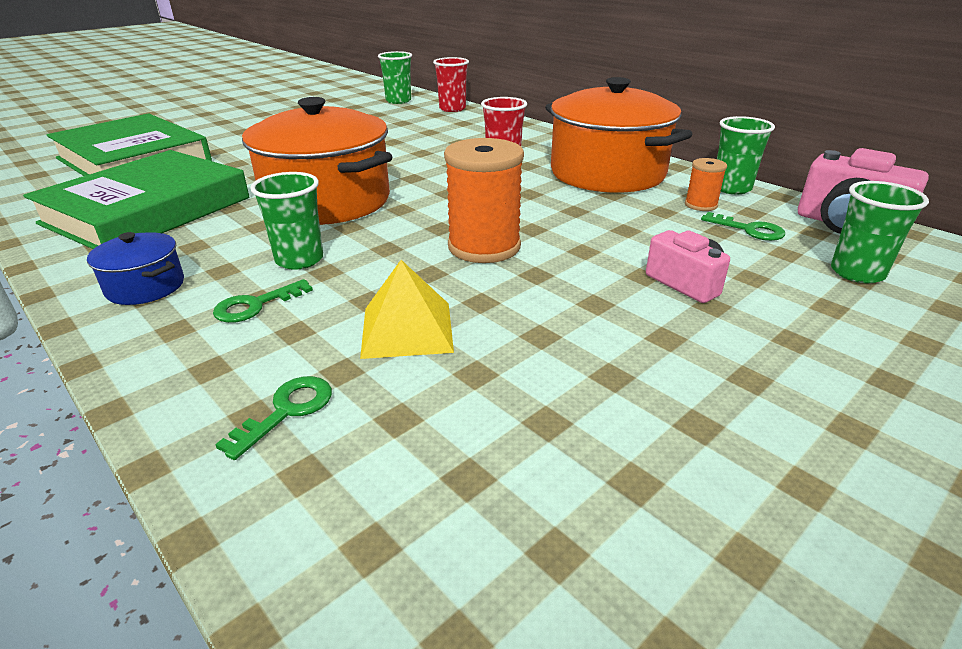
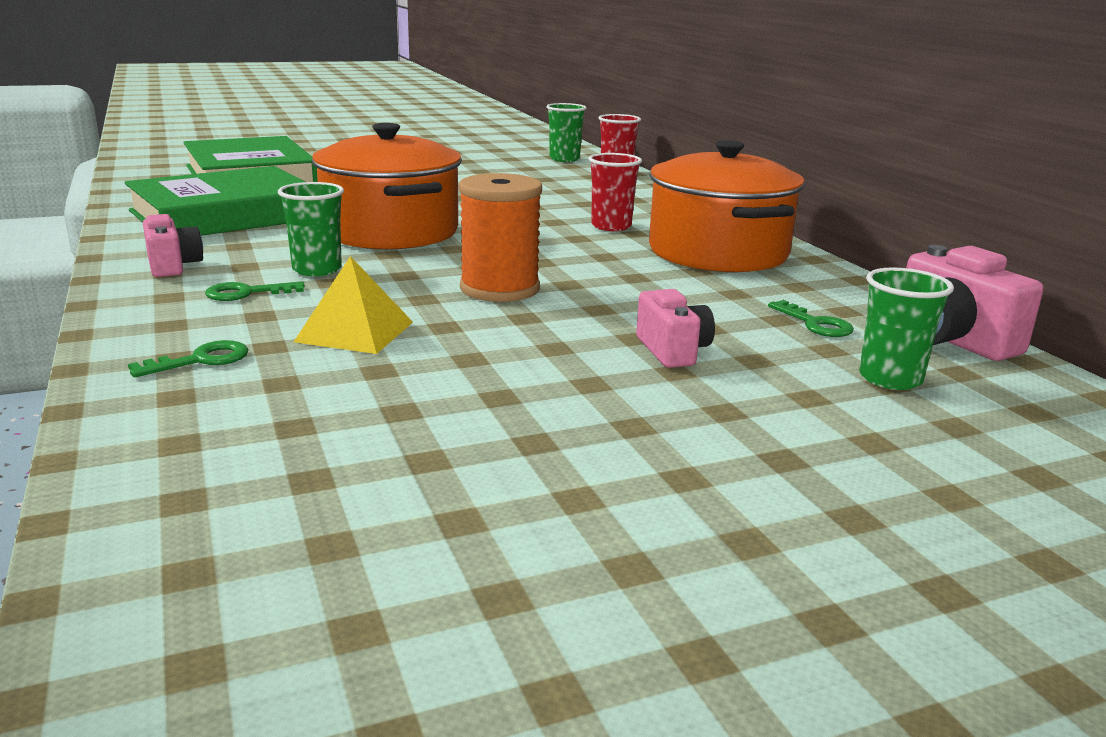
camera: 20 degrees right, 10 degrees down
(145, 287) = (173, 266): blue pot -> pink camera
(701, 205) = (789, 295): orange spool -> none
(731, 188) = (852, 287): green cup -> none

